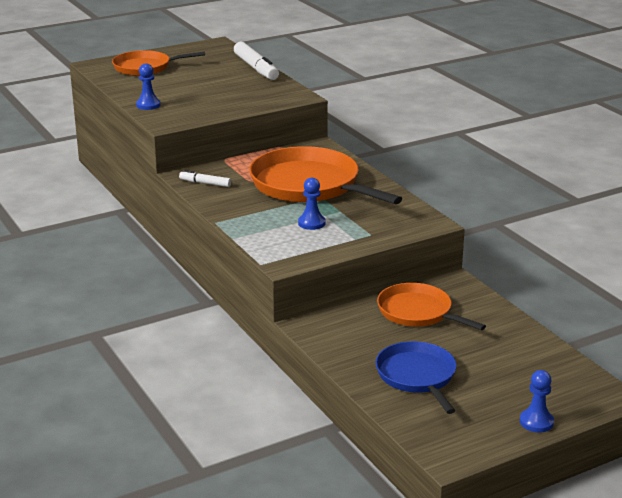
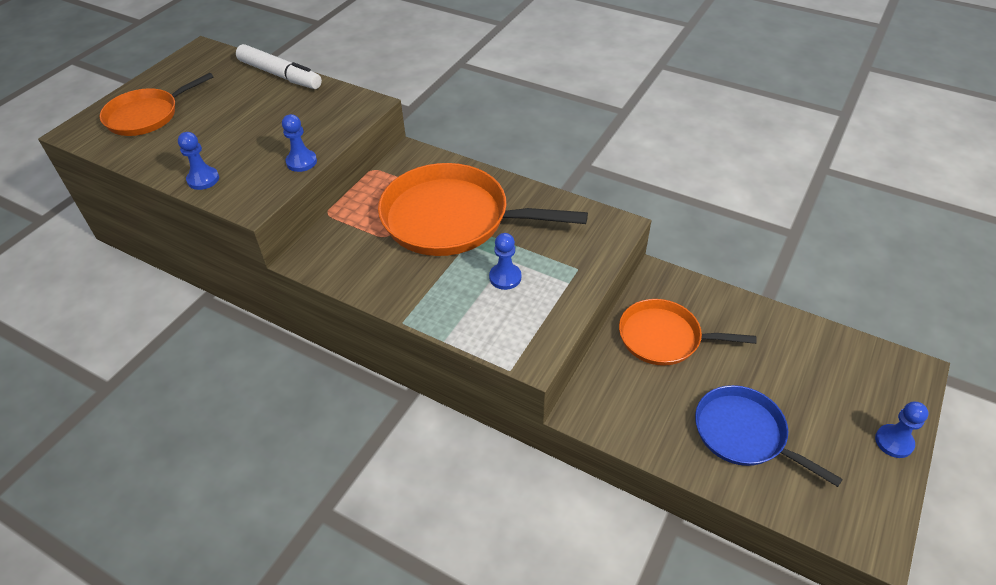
camera: 30 degrees left, 20 degrees up
(205, 183) = (338, 262): white marker -> none
(220, 113) = (301, 162): none -> blue pawn

